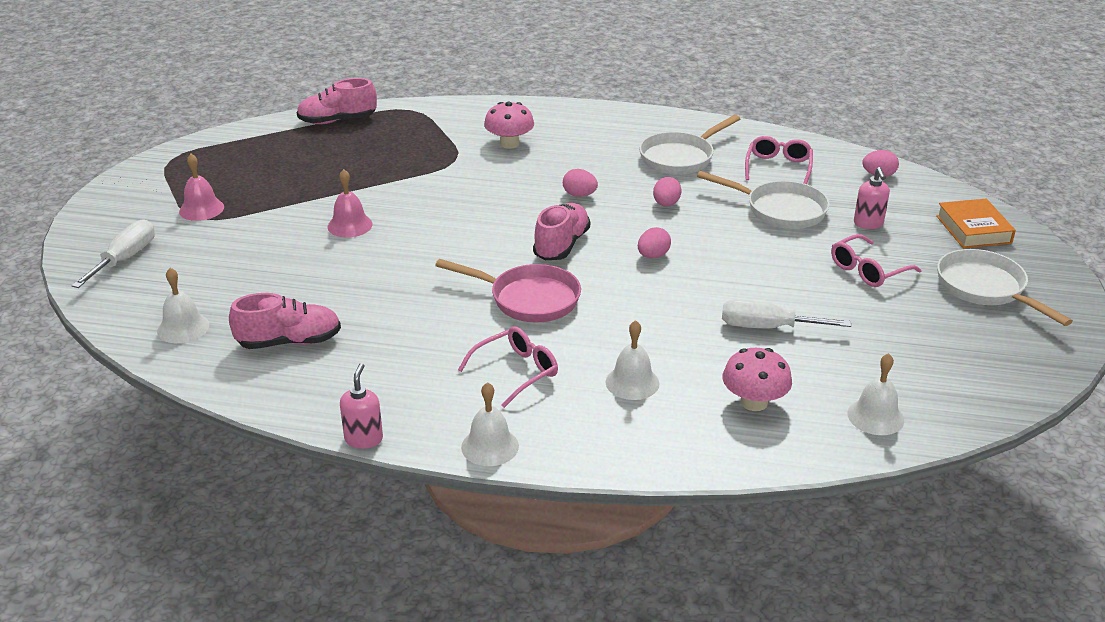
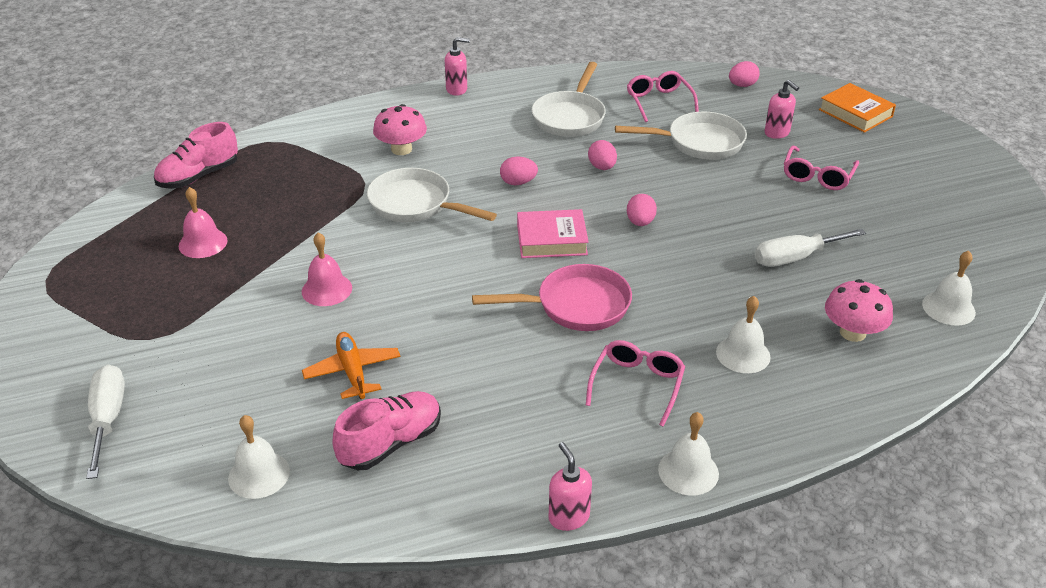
camera: 30 degrees left, 5 degrees up
(201, 209) = (142, 327): pink bell -> pink bell (203, 243)
(311, 286) = (352, 372): none -> orange plane
(561, 245) = (551, 239): pink shoe -> pink book
(603, 111) = (457, 89): none -> pink soap dispenser
(985, 289) = (913, 163): white pan -> white pan (415, 204)

